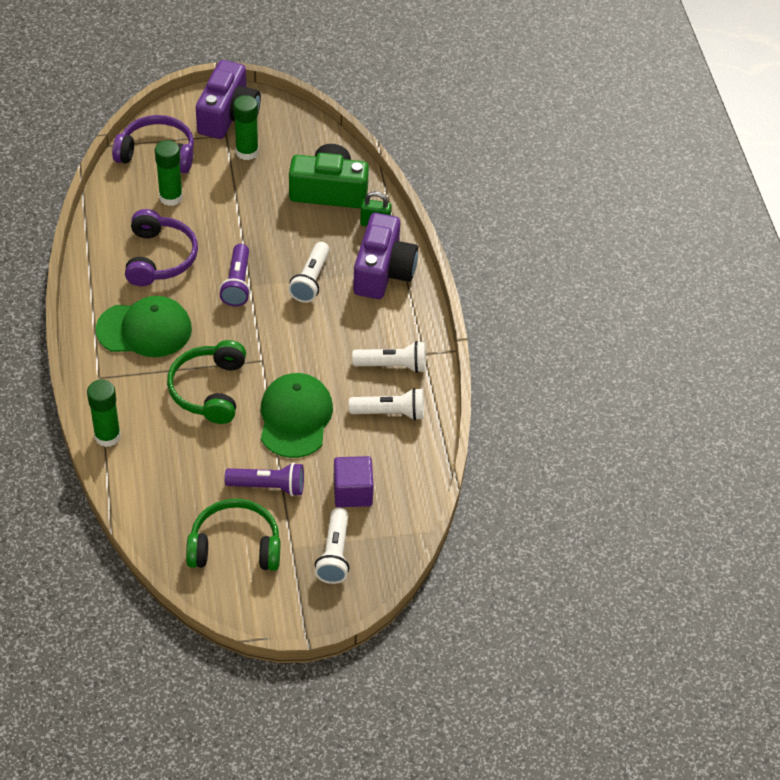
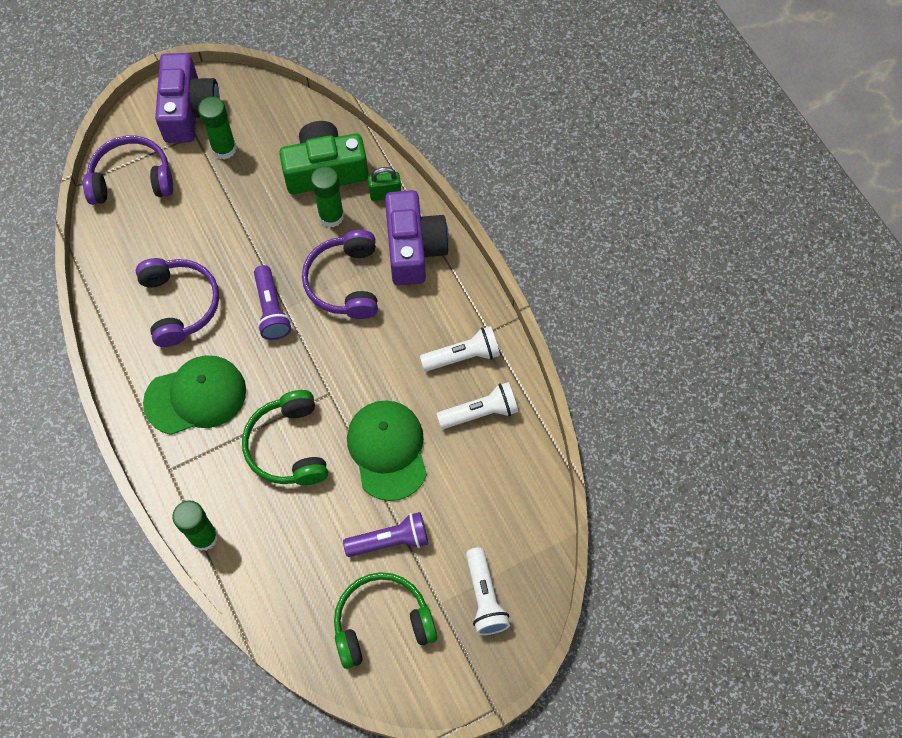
camera: 15 degrees left, 15 degrees up
(171, 197) = (165, 228): green glue stick -> green glue stick (331, 216)
(310, 280) = (345, 282): white flashlight -> purple headphones
(352, 492) = (476, 518): purple cube -> none

